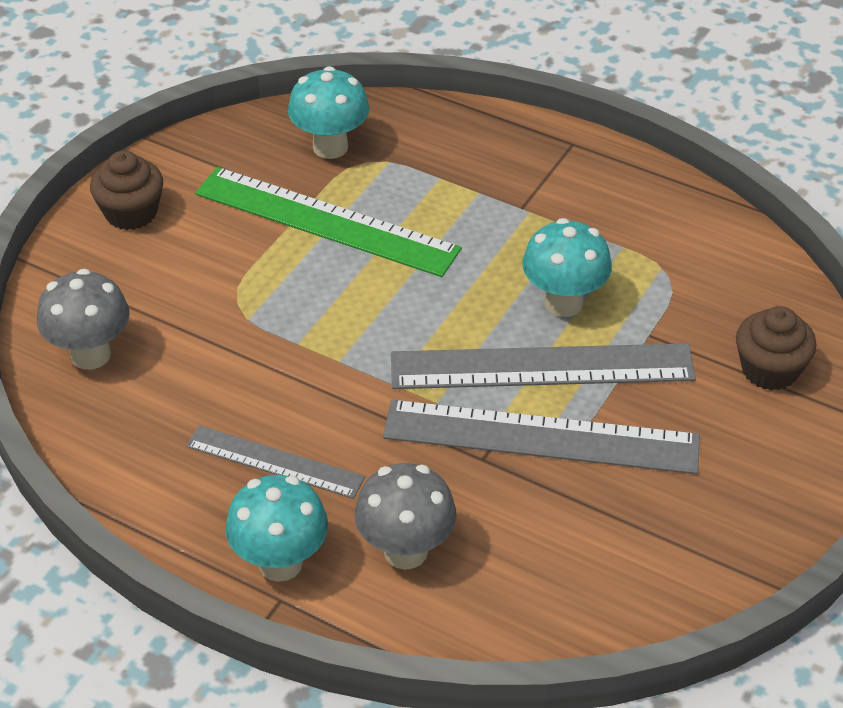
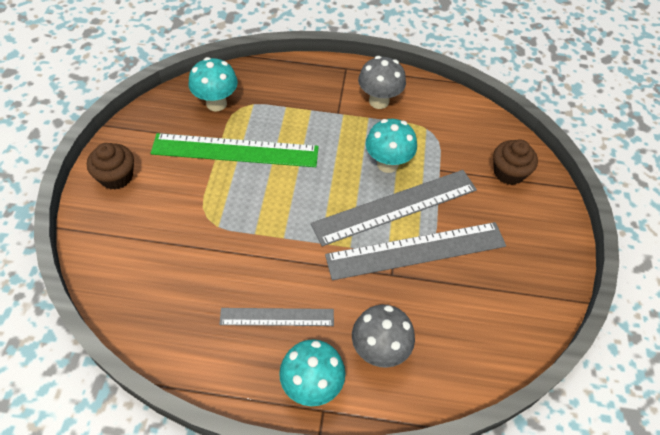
camera: 25 degrees left, 10 degrees up
(90, 355) = (132, 280): grey mushroom -> grey mushroom (379, 101)

